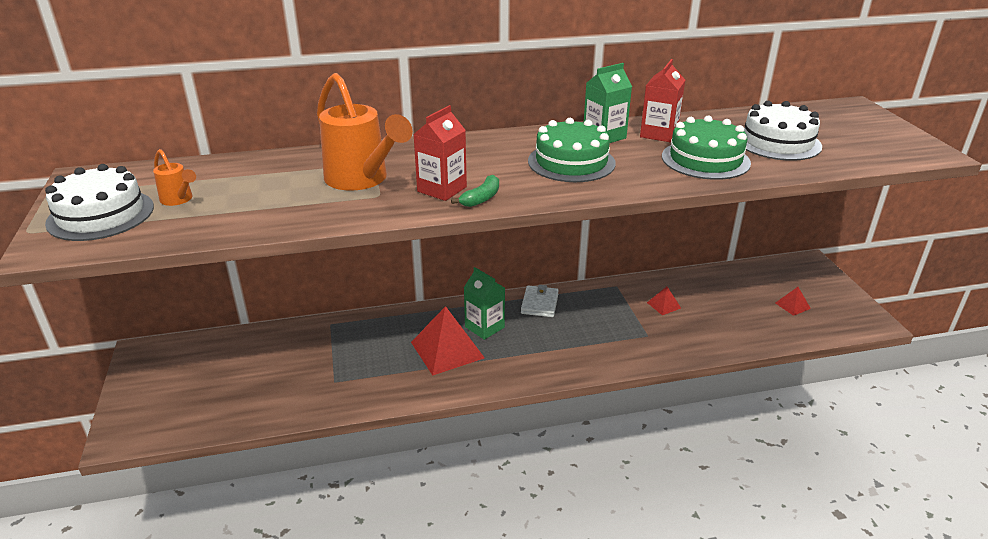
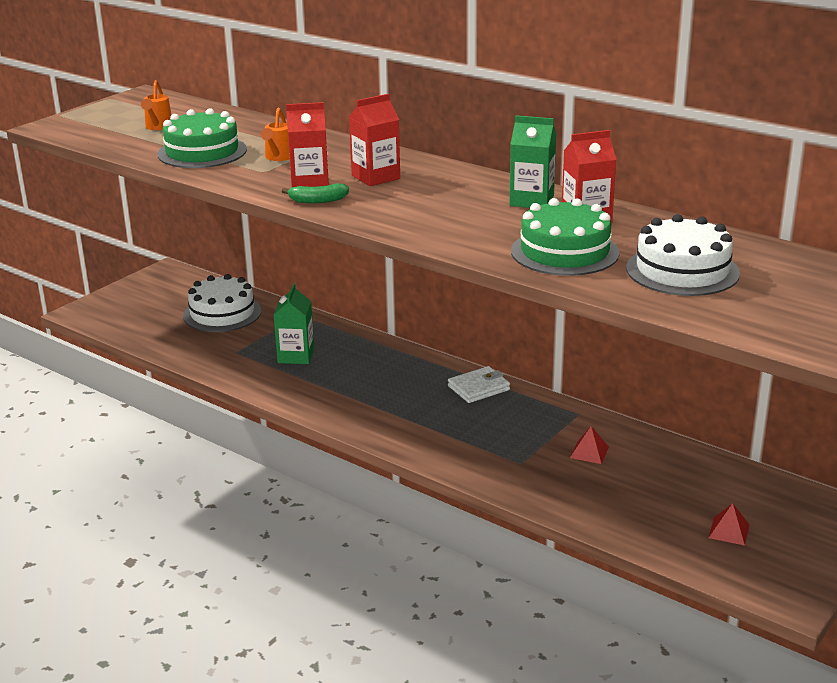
camera: 50 degrees right, 5 degrees down
(101, 215) = (106, 119): white cake -> white cake (222, 313)
(361, 180) = (278, 157): orange watering can -> orange watering can, size x0.47
(447, 350) = (343, 377): red pyramid -> none
(473, 163) = (375, 177): none -> red carton
(484, 327) = (400, 378): green carton -> green carton (296, 356)
(571, 162) = (448, 206): green cake -> green cake (202, 152)

